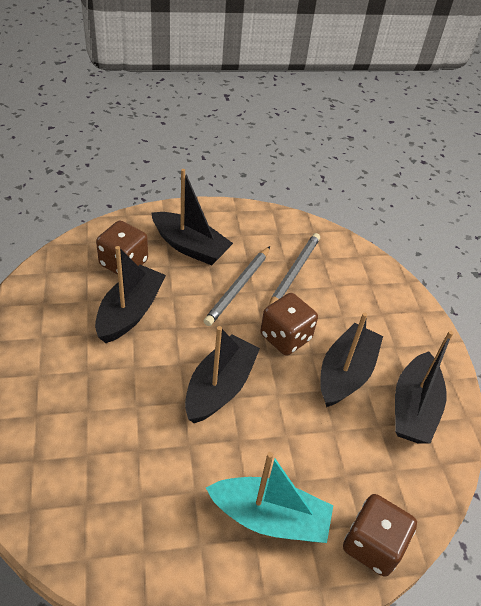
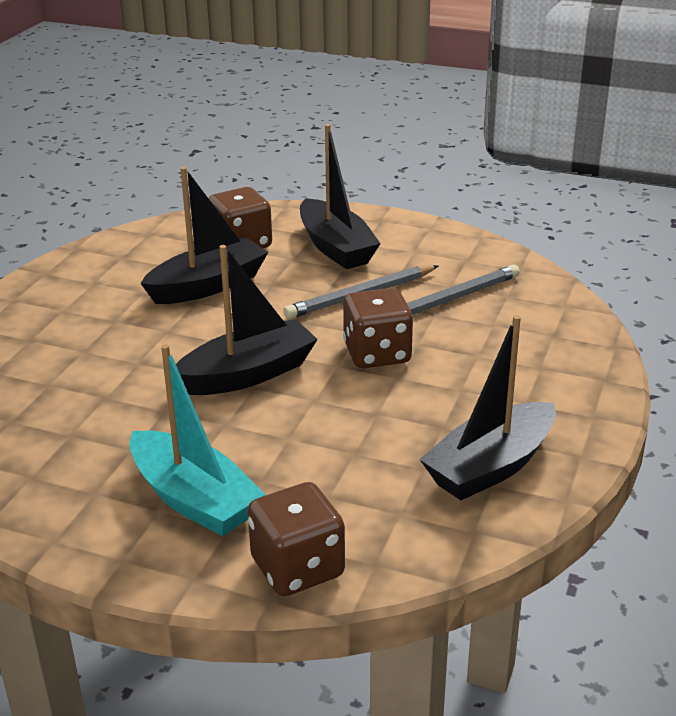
camera: 35 degrees right, 15 degrees down
(345, 373) = (425, 407): black boat -> none

